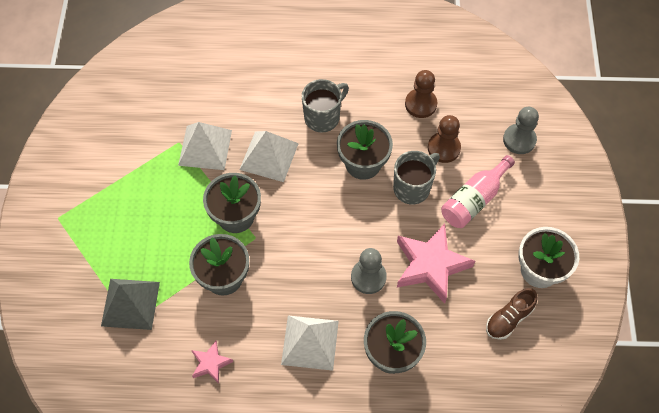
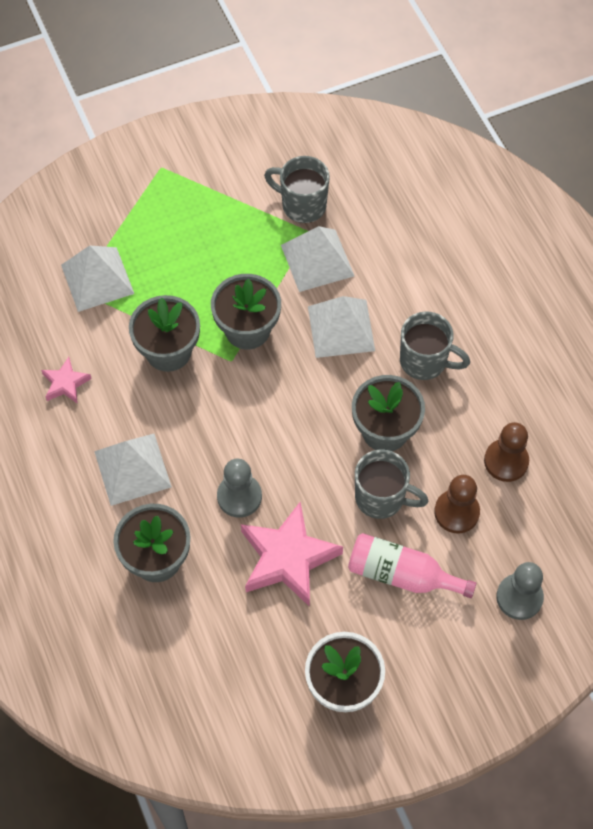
camera: 65 degrees right, 0 degrees up
(130, 304) = (97, 279): grey pyramid -> white pyramid
(153, 137) = (302, 205): none -> grey mug
(509, 319) = (260, 672): brown shoe -> none

